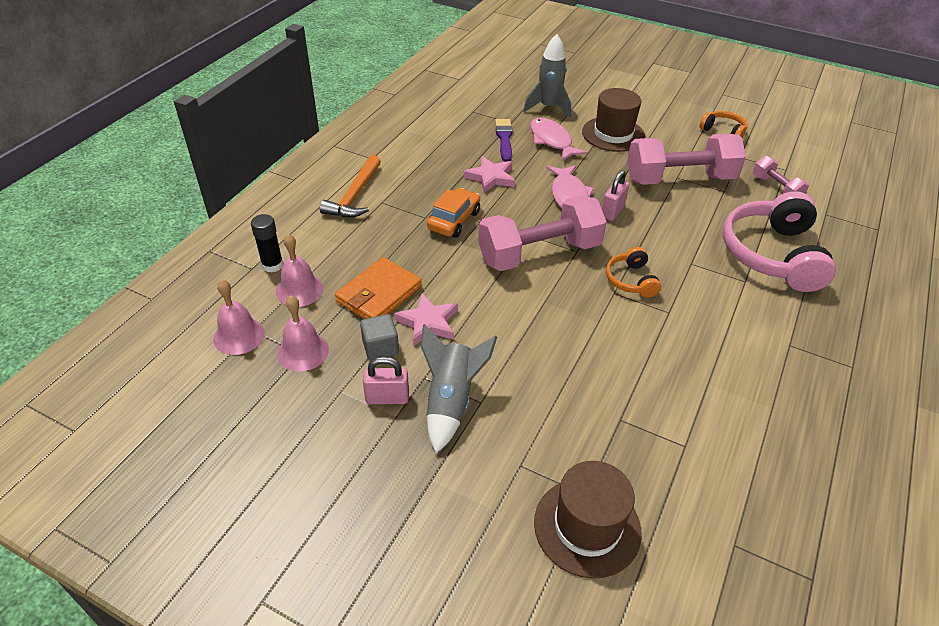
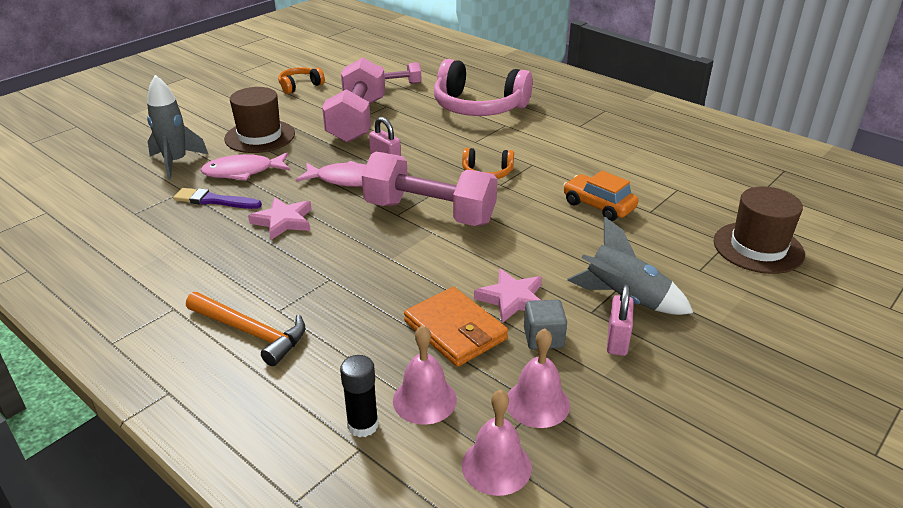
camera: 75 degrees left, 10 degrees down
(454, 220) = (348, 258): orange car -> orange car (598, 206)
(539, 253) = (430, 213): pink dumbbell -> pink dumbbell turned 60 degrees counterclockwise

